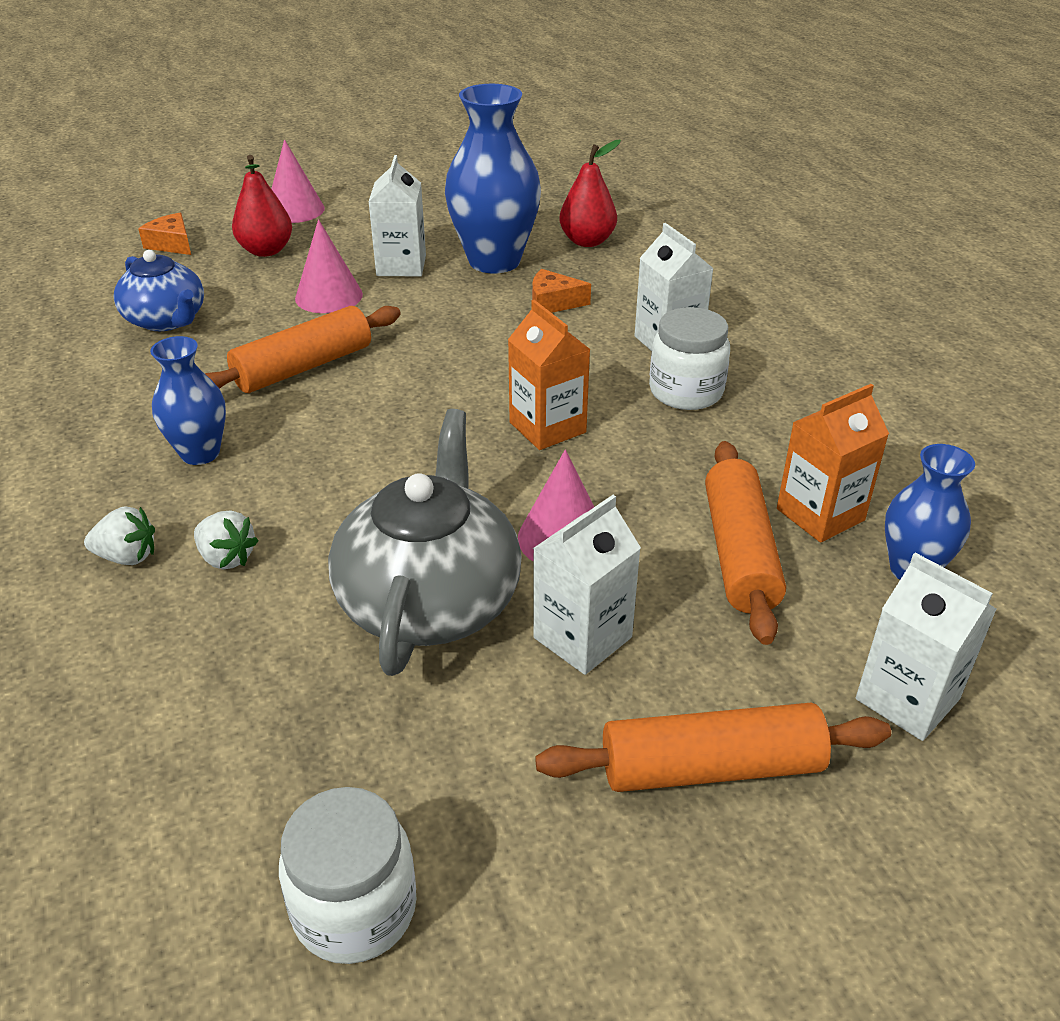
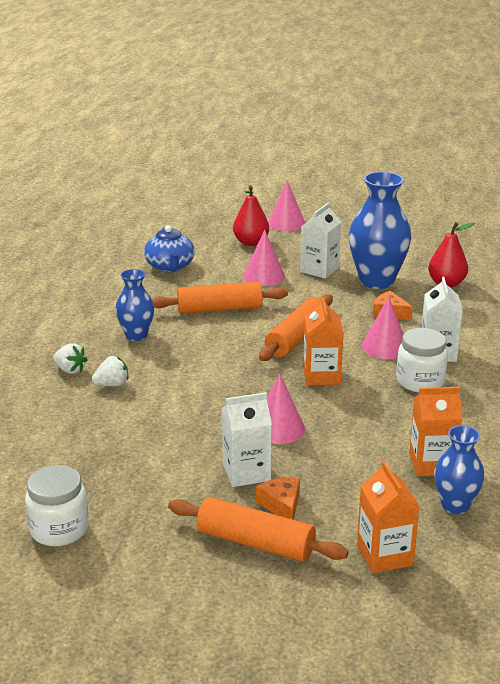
camera: 30 degrees right, 10 degrees down
(172, 244) = (203, 227): orange cheese -> orange cheese (281, 505)
(227, 558) = (112, 384): white strawberry -> white strawberry turned 90 degrees counterclockwise
(430, 600) = (189, 432): grey teapot -> none
(593, 354) = (385, 347): none -> pink cone
(739, 553) = (365, 465): orange rolling pin -> orange rolling pin (297, 338)
(907, 699) = (384, 555): white carton -> orange carton

